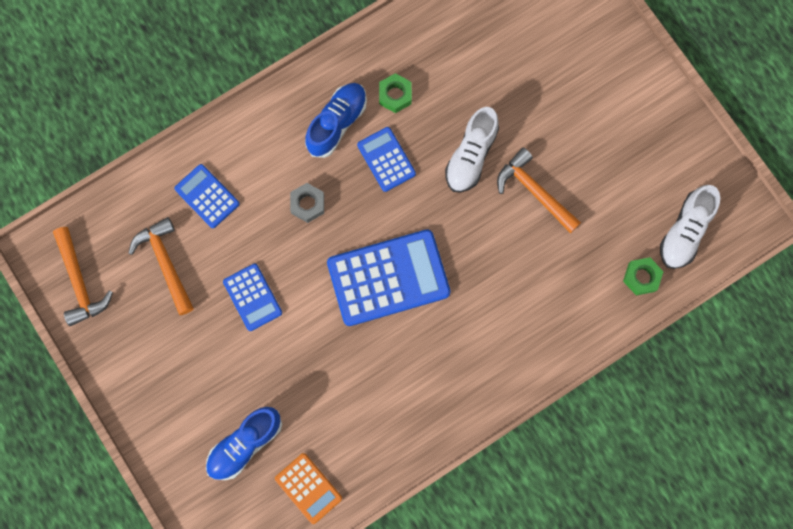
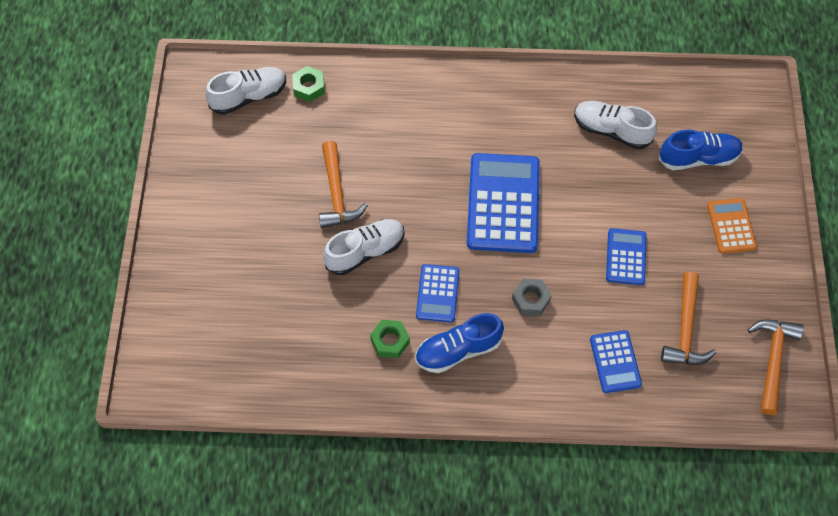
camera: 145 degrees left, 15 degrees down
(308, 488) = (666, 103): orange calculator -> orange calculator (731, 226)
(341, 420) = (611, 131): none -> white shoe
(388, 278) = (503, 203): blue calculator -> blue calculator turned 75 degrees clockwise

